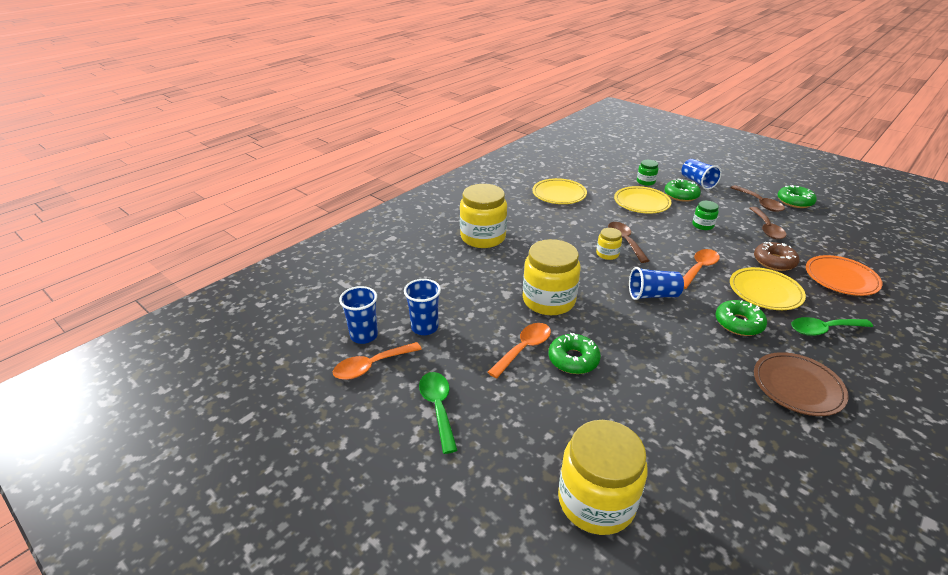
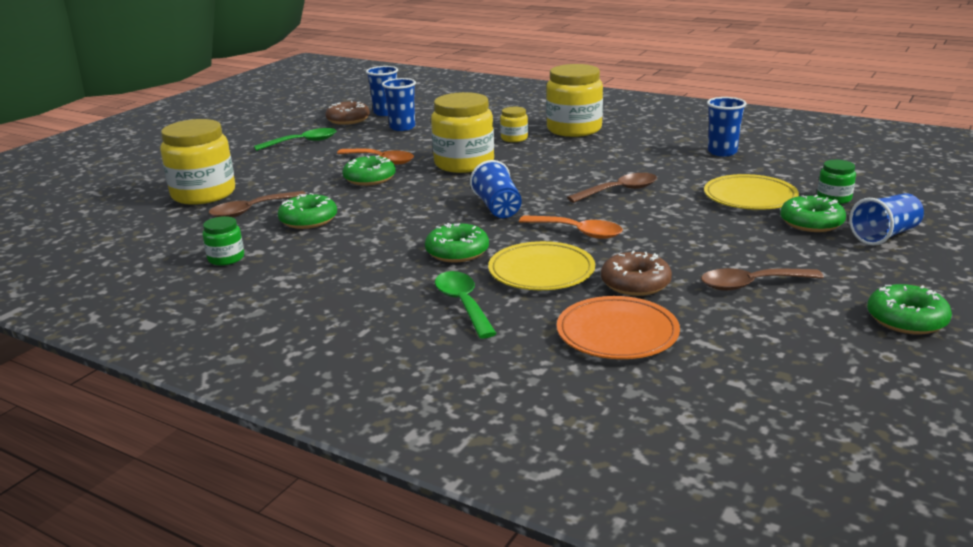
camera: 80 degrees right, 10 degrees down
(371, 366) = (348, 120): orange spoon -> brown donut
(559, 194) = (722, 152): yellow plate -> blue cup
(607, 254) = (579, 183): yellow jar -> yellow jar (514, 138)
(677, 406) = (308, 220): none -> green donut
(702, 225) = (714, 236): green jar -> green jar (226, 258)
(759, 203) = (855, 284): brown spoon -> brown spoon (251, 211)
(797, 387) = (343, 277): brown plate -> none

